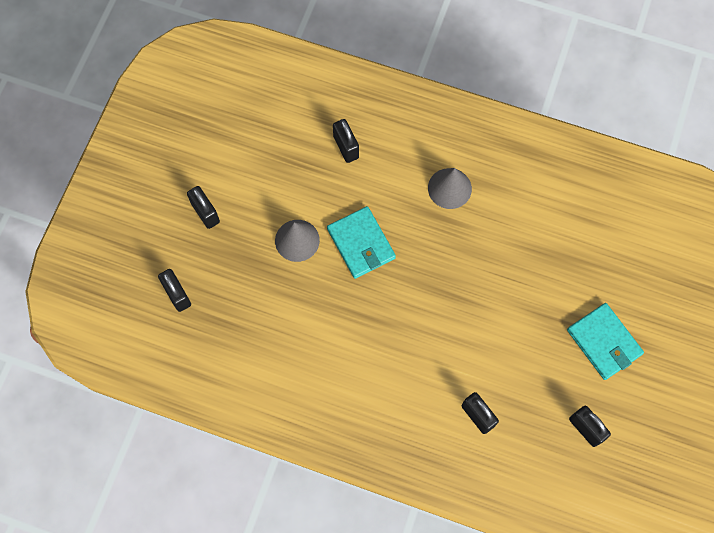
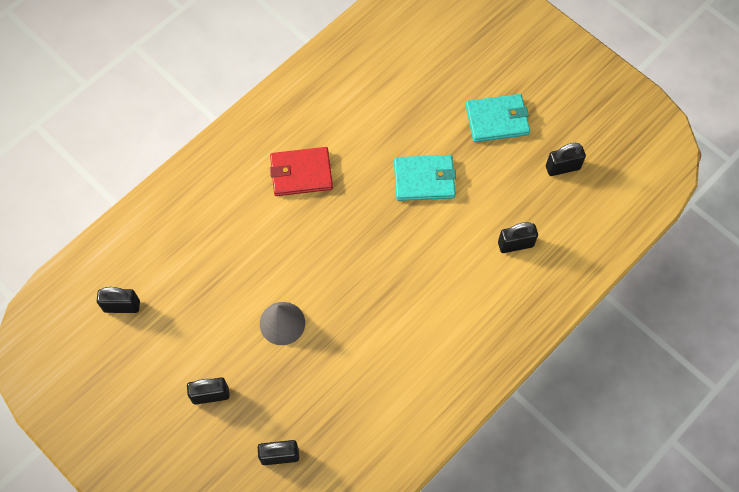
camera: 65 degrees left, 5 degrees down
(346, 147) = (214, 241): black padlock -> black padlock (122, 306)
(361, 244) = (314, 269): turquoise wallet -> turquoise wallet (424, 179)
(449, 188) = (301, 173): grey cone -> red wallet

